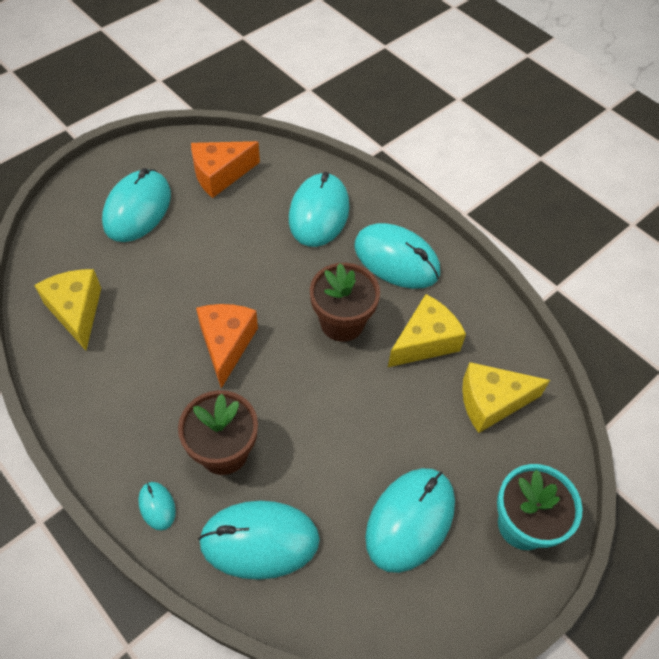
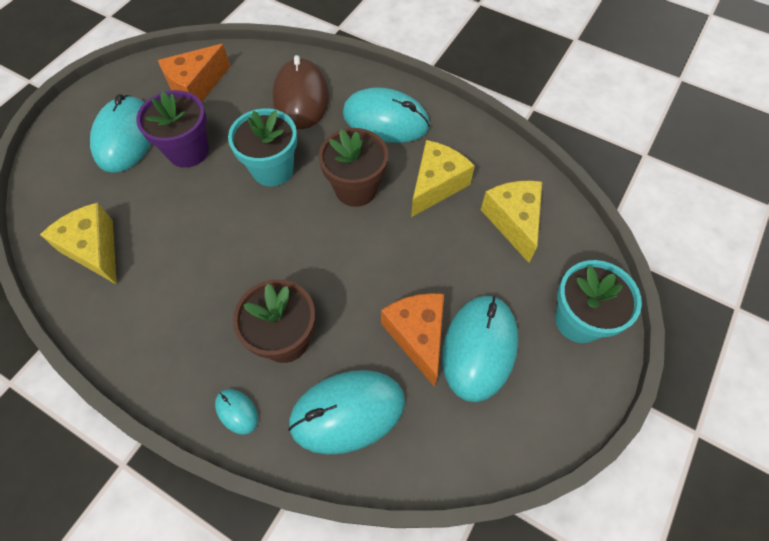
camera: 15 degrees left, 5 degrees up
(192, 239) = (188, 151): none -> purple flower pot
(226, 344) = (254, 239): orange cheese -> orange cheese (417, 336)
(267, 280) = (272, 169): none -> turquoise flower pot
(319, 213) = (301, 97): turquoise mouse -> brown mouse
(491, 402) = (513, 221): yellow cheese -> yellow cheese turned 105 degrees clockwise

